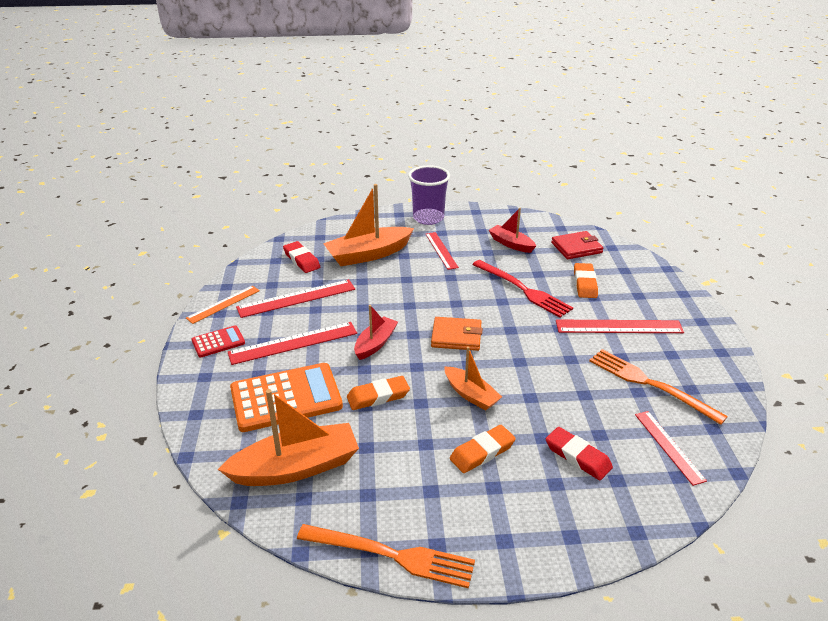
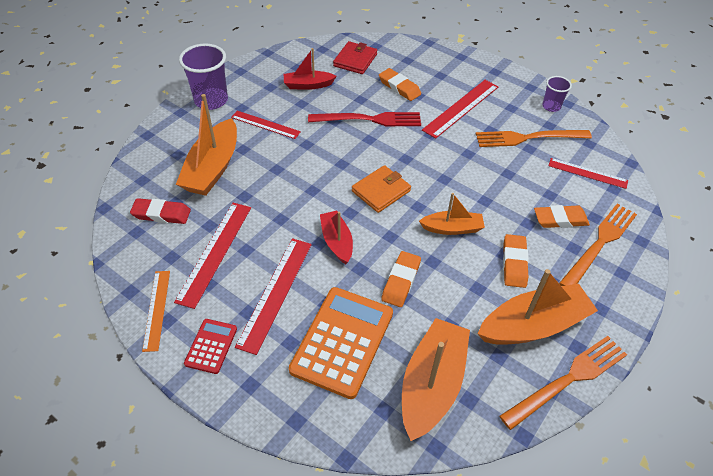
camera: 50 degrees left, 15 degrees up
(426, 500) = (533, 325): none -> orange boat
(577, 456) = (560, 219): red eraser -> orange eraser
(587, 500) = (600, 243): none -> orange fork
(718, 377) = (551, 106): none -> purple cup

